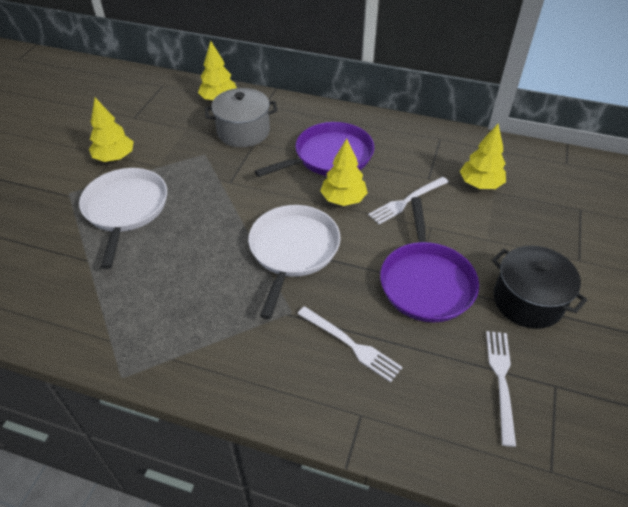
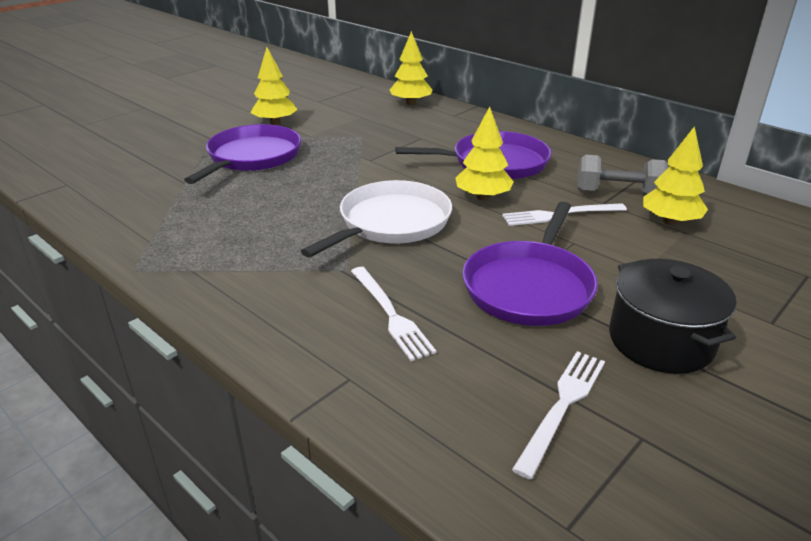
camera: 25 degrees right, 15 degrees down
(126, 209) = (252, 157): white pan -> purple pan
(243, 132) = (416, 128): grey pot -> none
(433, 165) = (617, 193): none -> grey dumbbell

